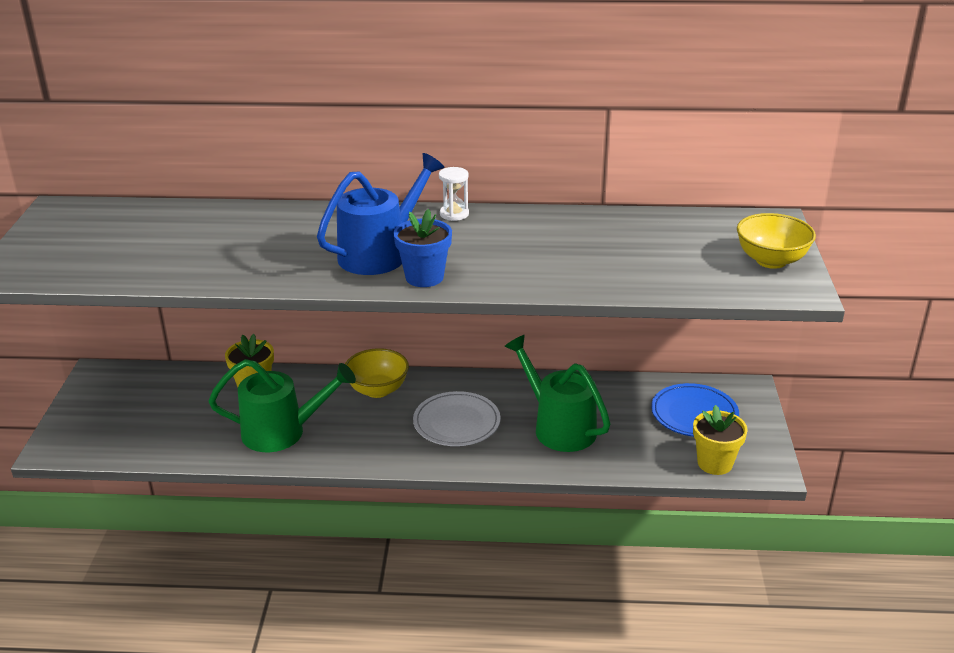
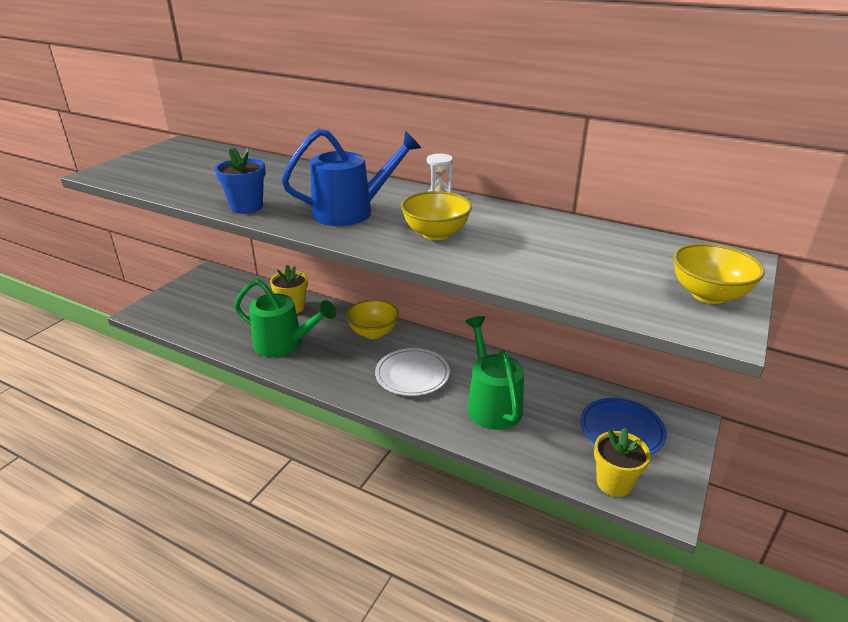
camera: 25 degrees right, 0 degrees up
(424, 277) = (366, 236): blue flower pot -> blue flower pot (246, 207)
(492, 258) = (436, 234): none -> yellow bowl

